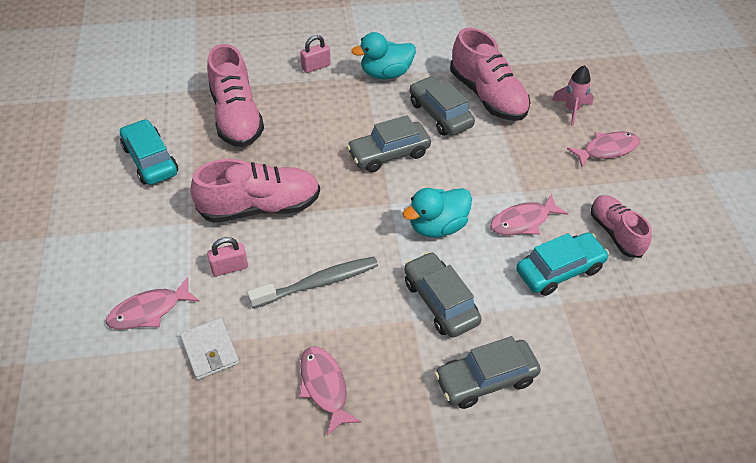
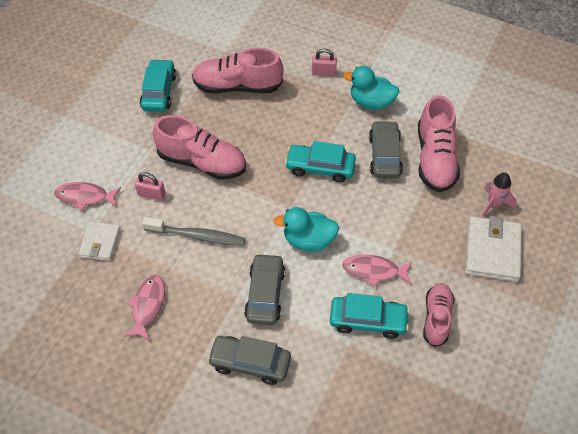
camera: 35 degrees right, 5 degrees up
(236, 117) = (237, 86): pink shoe -> pink shoe turned 75 degrees clockwise
(389, 154) = (320, 168): grey car -> turquoise car
(607, 149) = (492, 251): pink fish -> white wallet

